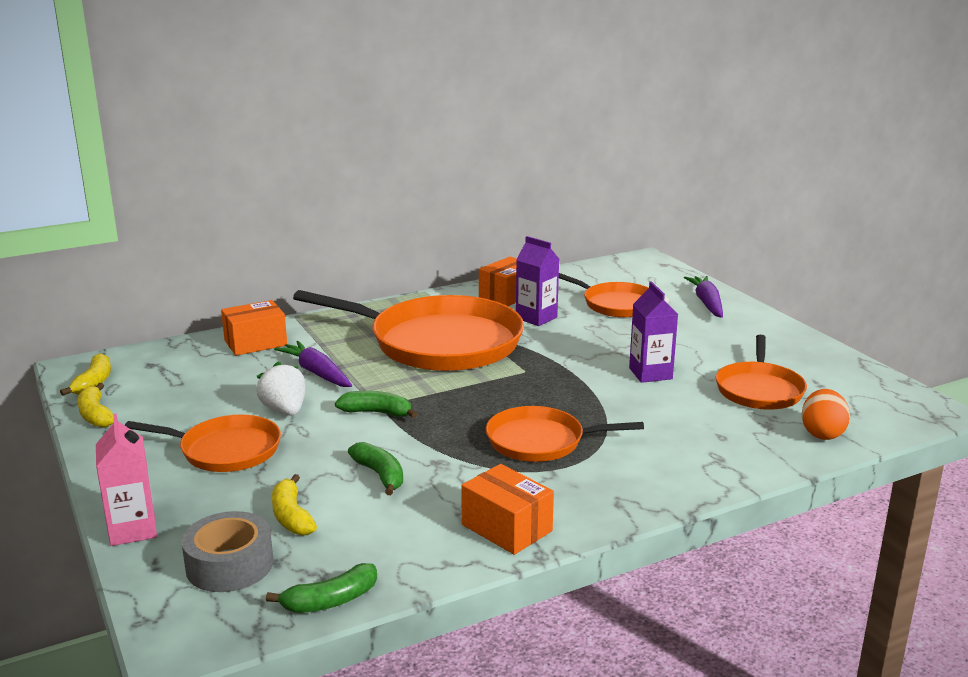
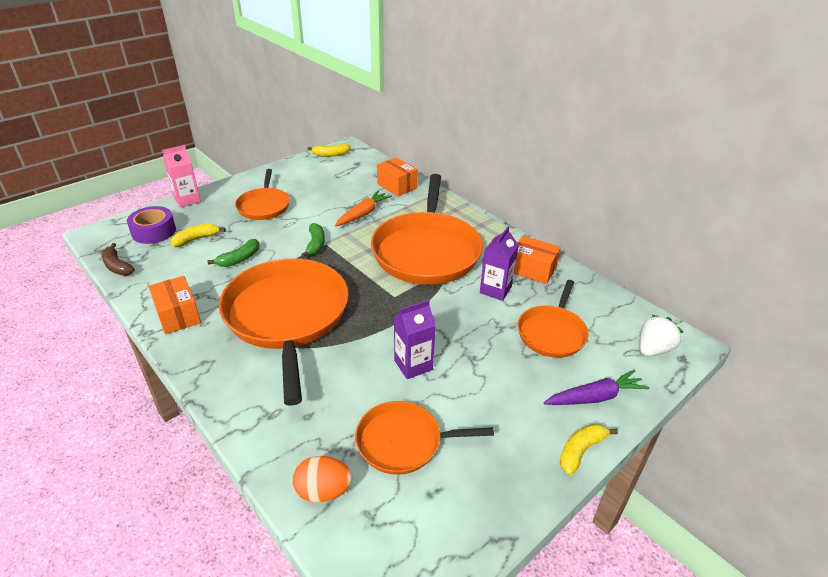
camera: 75 degrees right, 15 degrees up
(95, 415) = (296, 164): yellow banana -> yellow banana (581, 451)
(229, 565) = (154, 231): grey tape -> purple tape
(285, 411) = (311, 213): white strawberry -> white strawberry (653, 349)
(317, 373) = (363, 214): purple carrot -> orange carrot
(330, 601) = (117, 266): green banana -> brown banana
(507, 528) = (178, 315): orange box -> orange box turned 60 degrees counterclockwise
(540, 441) = (287, 316): orange pan -> orange pan, size x1.87

